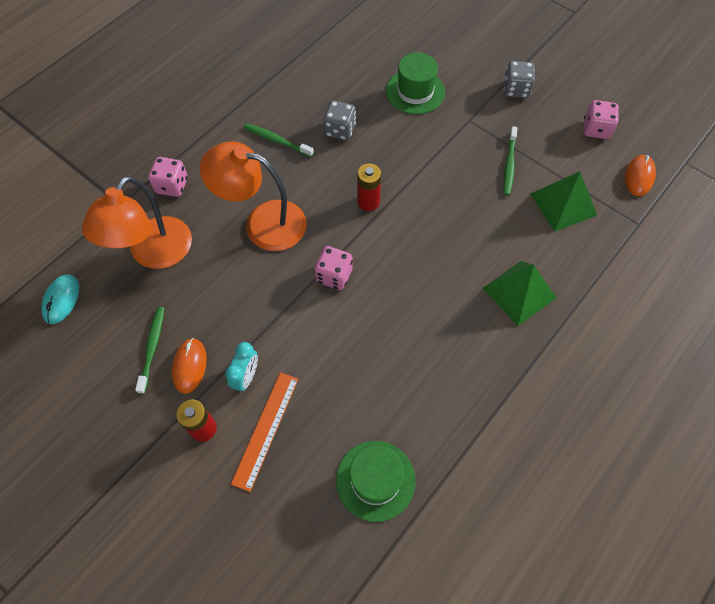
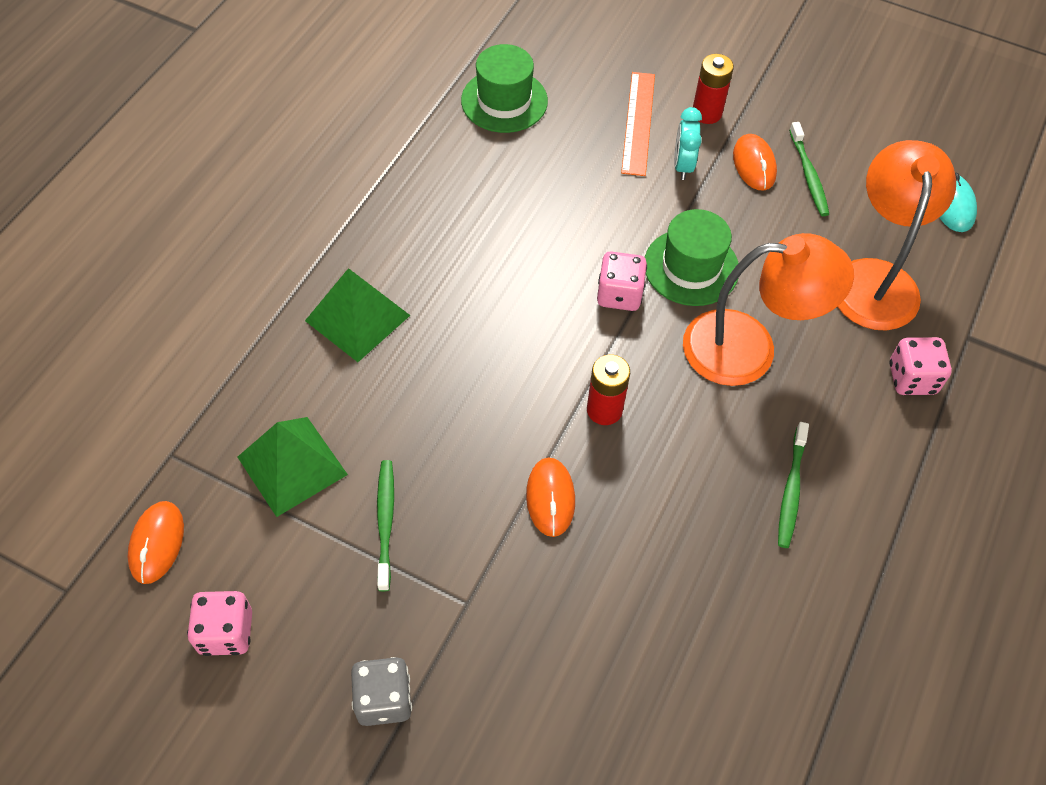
camera: 165 degrees right, 5 degrees down
(277, 140) = (791, 490): green toothbrush -> green toothbrush turned 90 degrees clockwise
(340, 130) = (693, 532): grey dice -> none
(413, 160) = (550, 498): none -> orange mouse
(415, 91) = (581, 650): green hat -> green hat (691, 267)

